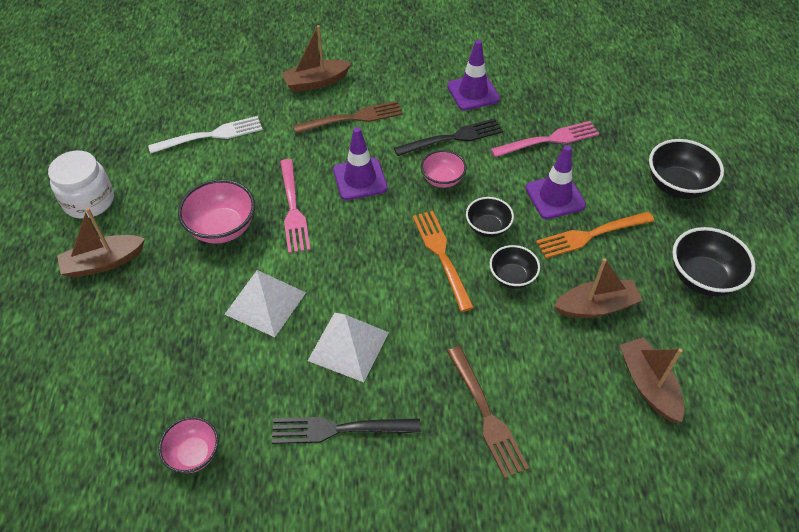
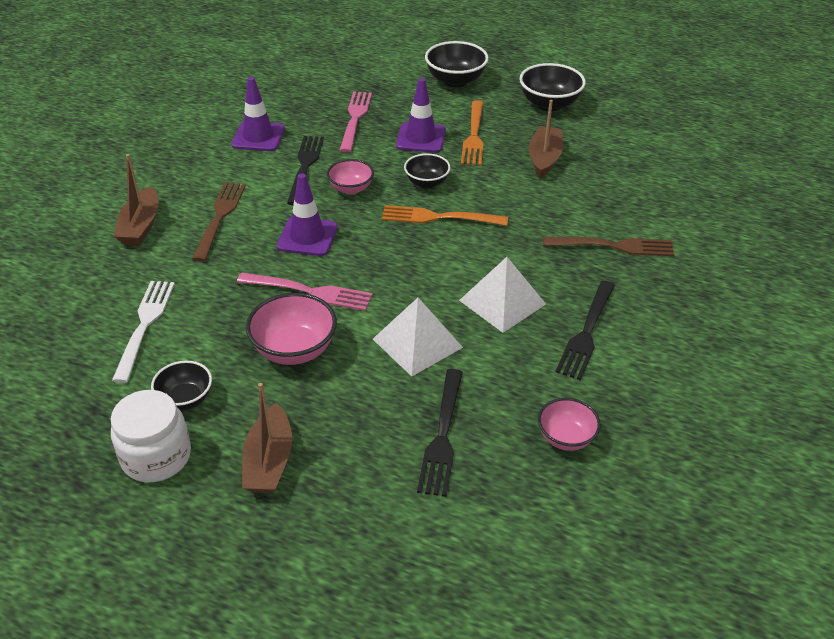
camera: 65 degrees left, 10 degrees down
(165, 360) = (442, 435): none -> black fork
(512, 277) = (488, 188): black bowl -> black bowl (185, 399)
(648, 385) = (627, 162): brown boat -> none

